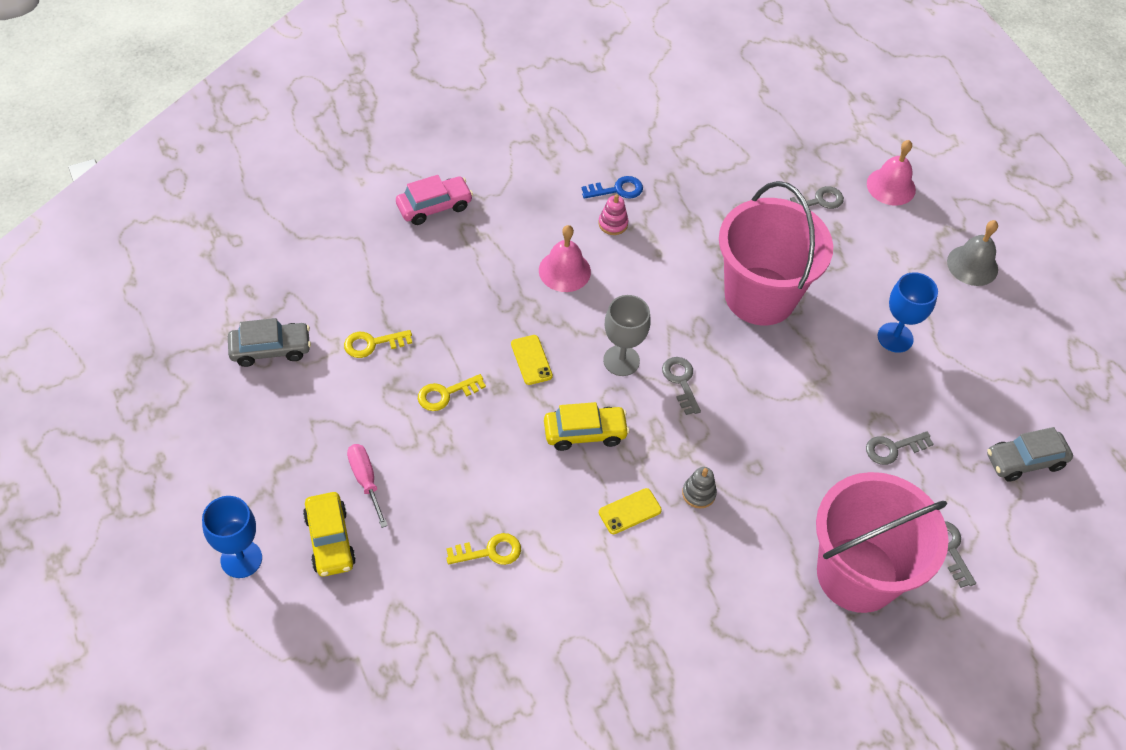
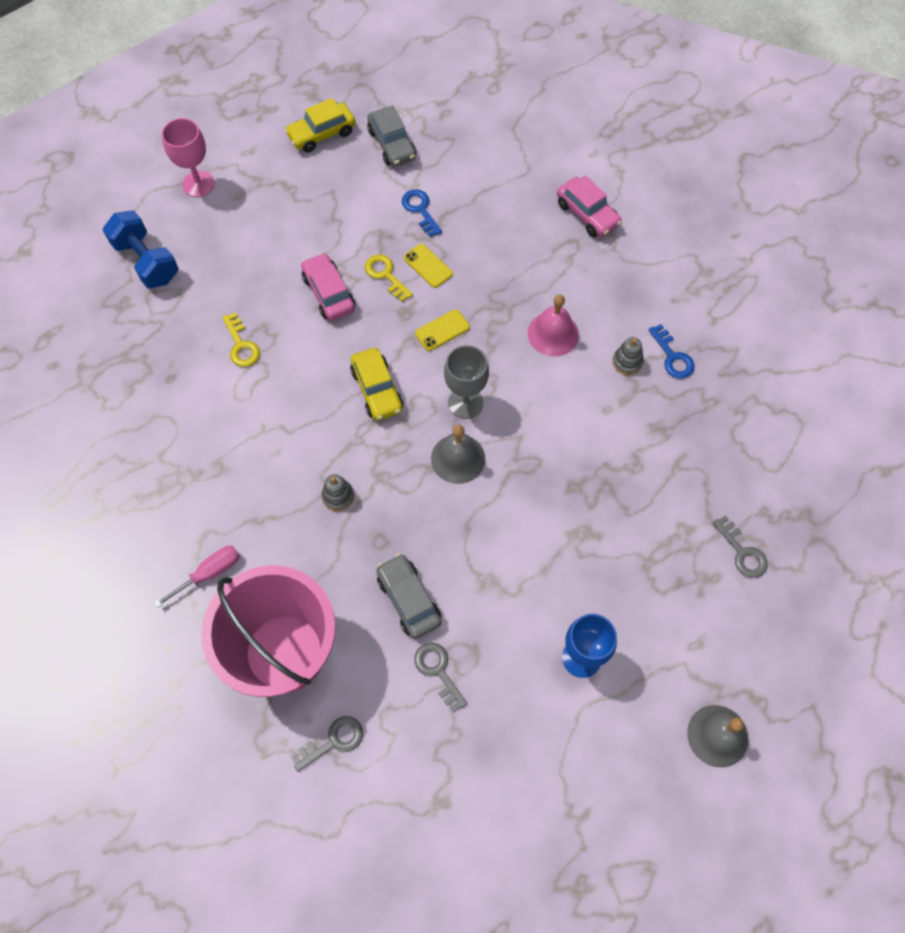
camera: 80 degrees right, 10 degrees up
(241, 559) = (198, 184): blue goblet -> pink goblet
(330, 540) = (227, 234): yellow car -> yellow car (322, 134)
(336, 636) = (146, 261): none -> blue dumbbell
(365, 480) = (286, 242): pink screwdriver -> pink screwdriver (209, 573)
(372, 344) = (420, 210): yellow key -> blue key
(450, 452) = (329, 293): none -> pink car
(613, 224) = (627, 362): pink stacking toy -> grey stacking toy
(629, 511) = (305, 442): yellow phone -> yellow phone (428, 266)
(681, 381) = (458, 458): grey key -> grey bell
(760, 296) = (587, 513): pink bucket -> none
(891, 186) = (799, 629): pink bell -> none
(1025, 461) = (462, 816): grey car -> grey car (408, 599)

